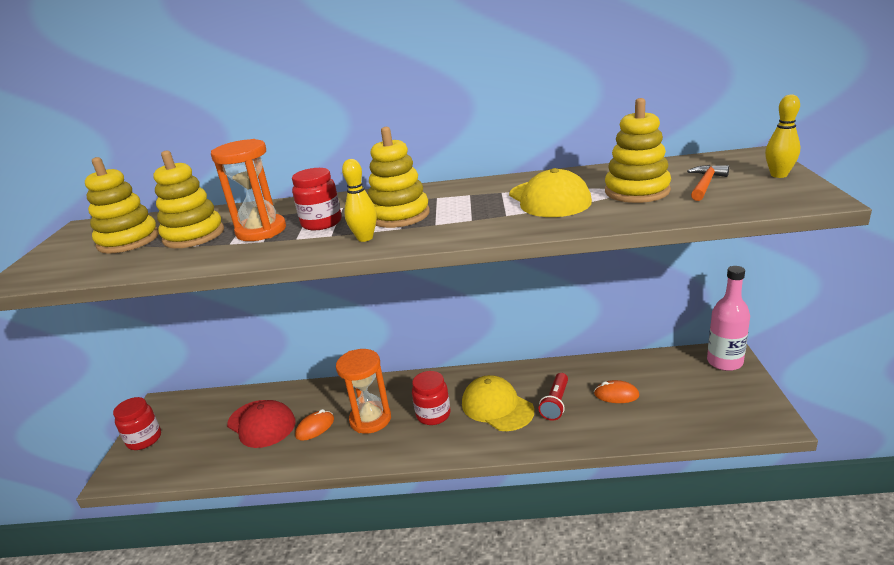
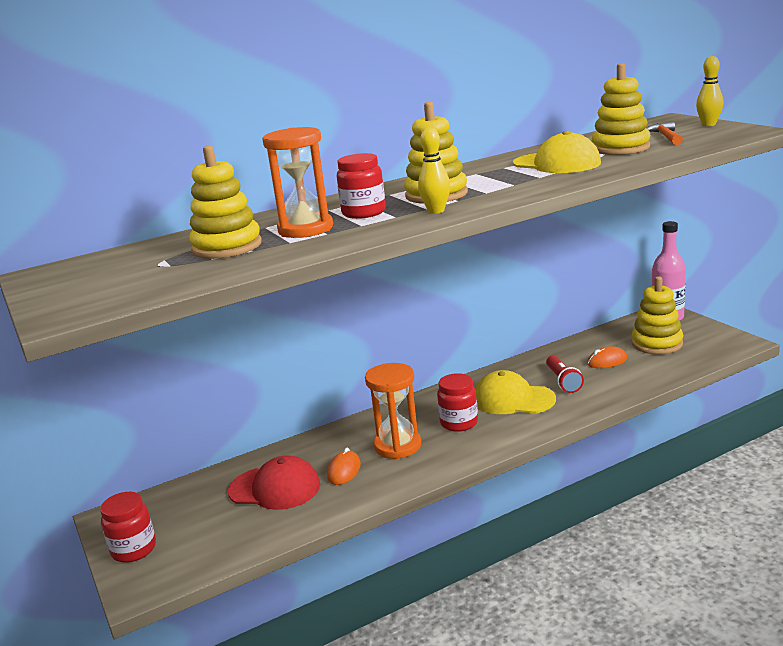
camera: 30 degrees left, 5 degrees down
(128, 240) = (145, 266): yellow stacking toy -> yellow stacking toy (657, 344)

